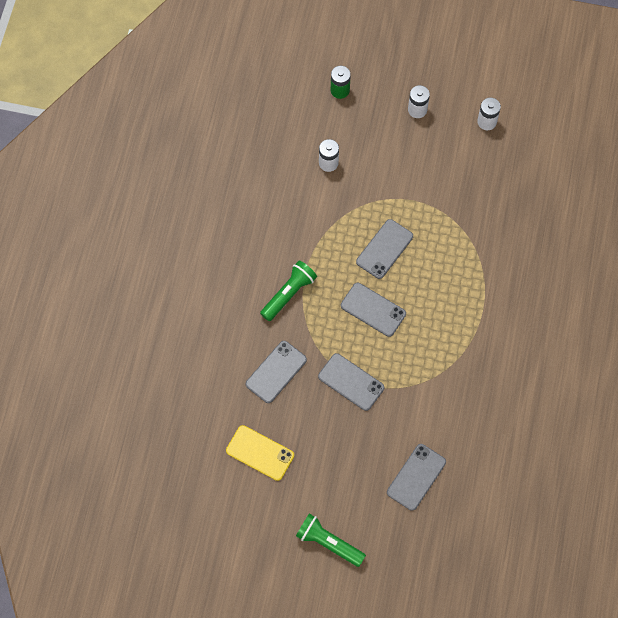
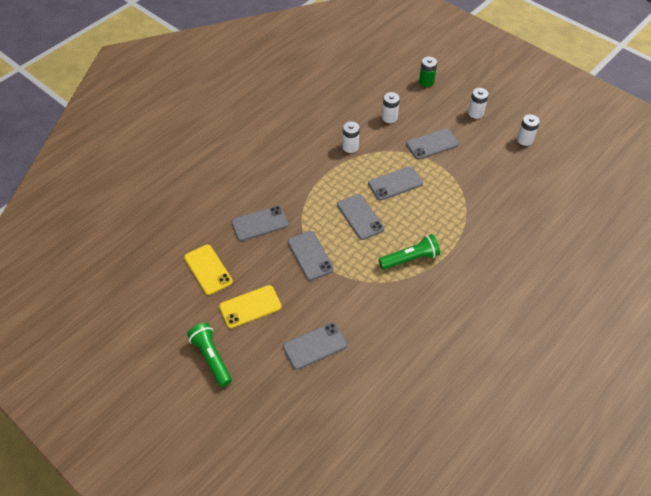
camera: 30 degrees right, 15 degrees down
(289, 294) = (305, 180): green flashlight -> green flashlight (410, 259)
(310, 225) = (350, 147): none -> white battery
(329, 470) = (250, 306): none -> yellow phone
(394, 177) = (432, 144): none -> grey phone

